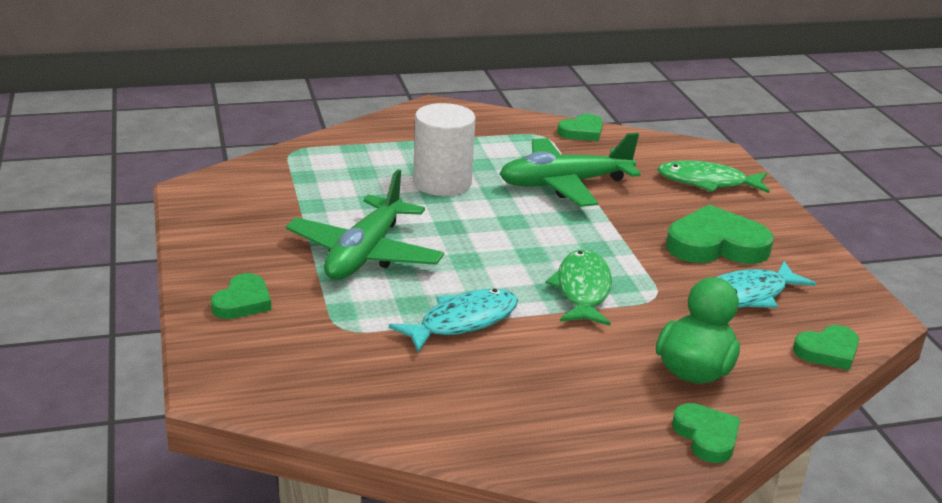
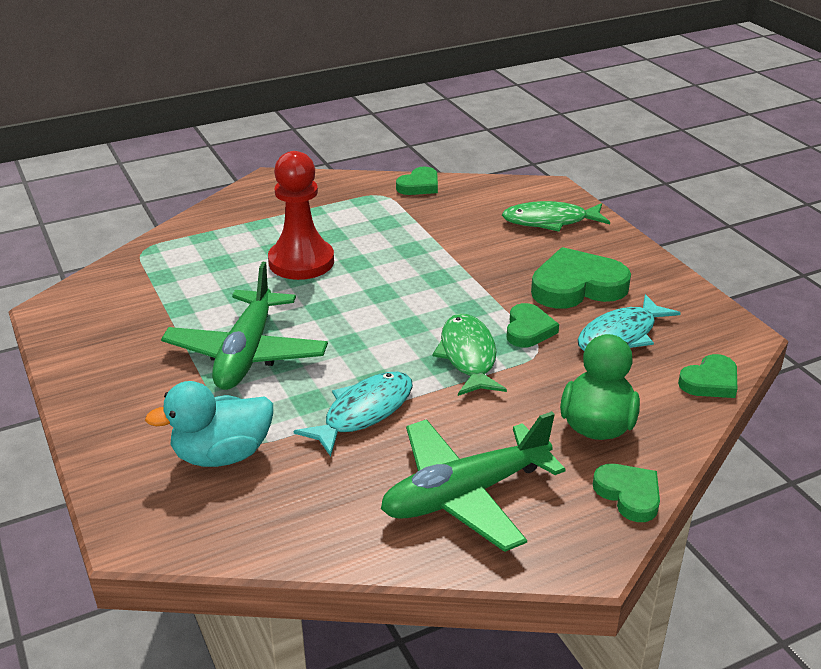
camera: 10 degrees left, 5 degrees up
(242, 302) = (137, 430): green heart -> green heart (528, 330)
(316, 335) = (222, 455): none -> turquoise duck
(442, 183) = (301, 262): white cylinder -> red pawn
(564, 184) = (418, 244): green plane -> green plane (465, 494)

